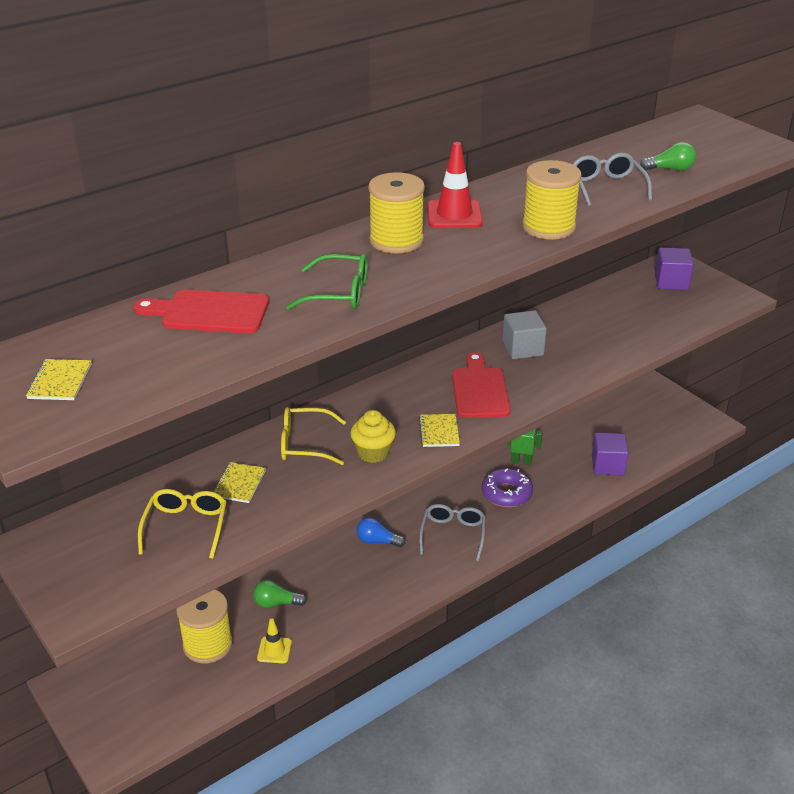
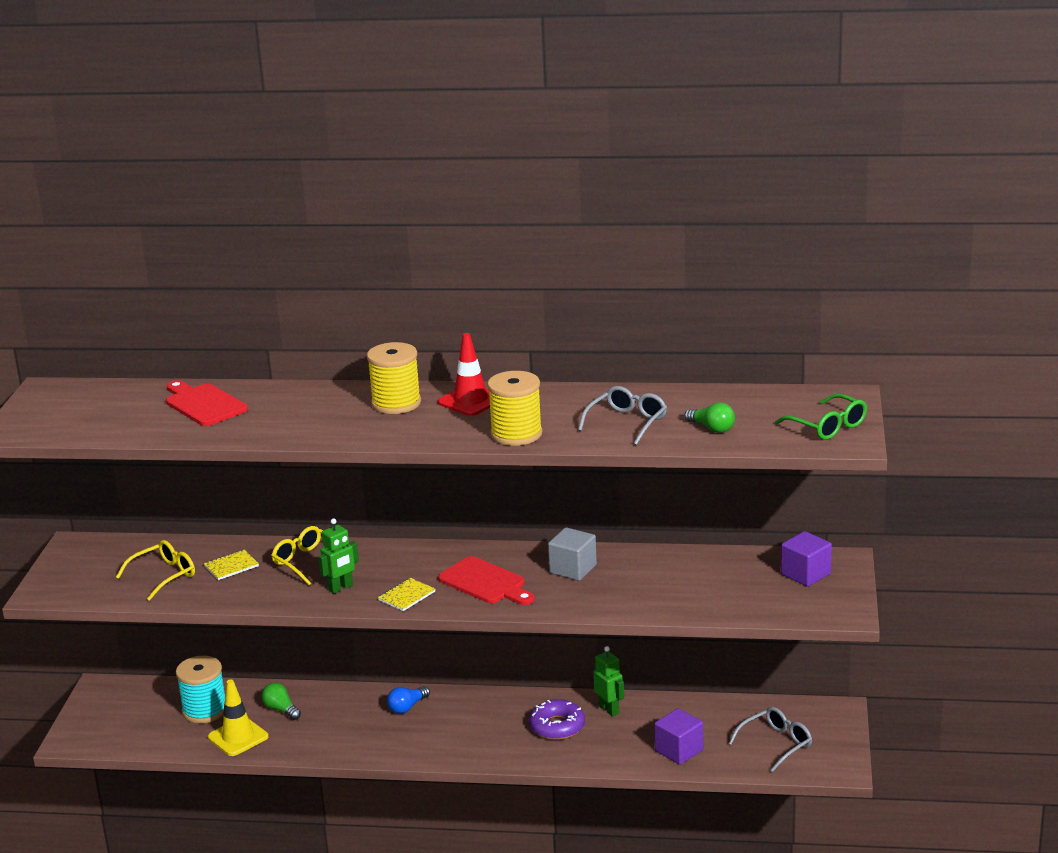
camera: 45 degrees right, 10 degrees down
(60, 381) = (66, 411): yellow notebook -> none
(207, 644) = (205, 710): yellow spool -> turquoise spool
(274, 650) = (238, 737): yellow traffic cone -> yellow traffic cone, size x1.64
(339, 293) = (294, 423): green glasses -> green glasses (828, 426)
(373, 453) = (341, 588): yellow cupcake -> green robot
(377, 541) = (407, 707): blue light bulb -> blue light bulb turned 105 degrees counterclockwise
(453, 534) = (468, 732): grey glasses -> grey glasses (776, 744)
(479, 390) = (485, 583): red cutting board -> red cutting board turned 90 degrees clockwise

